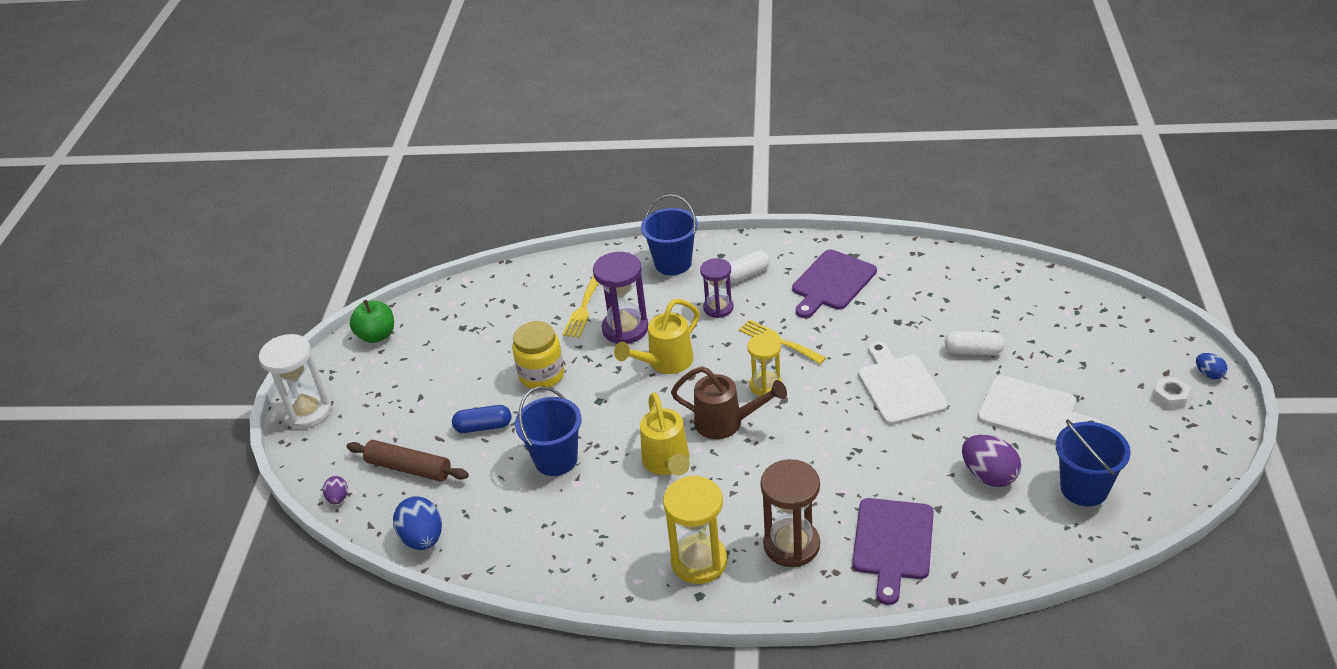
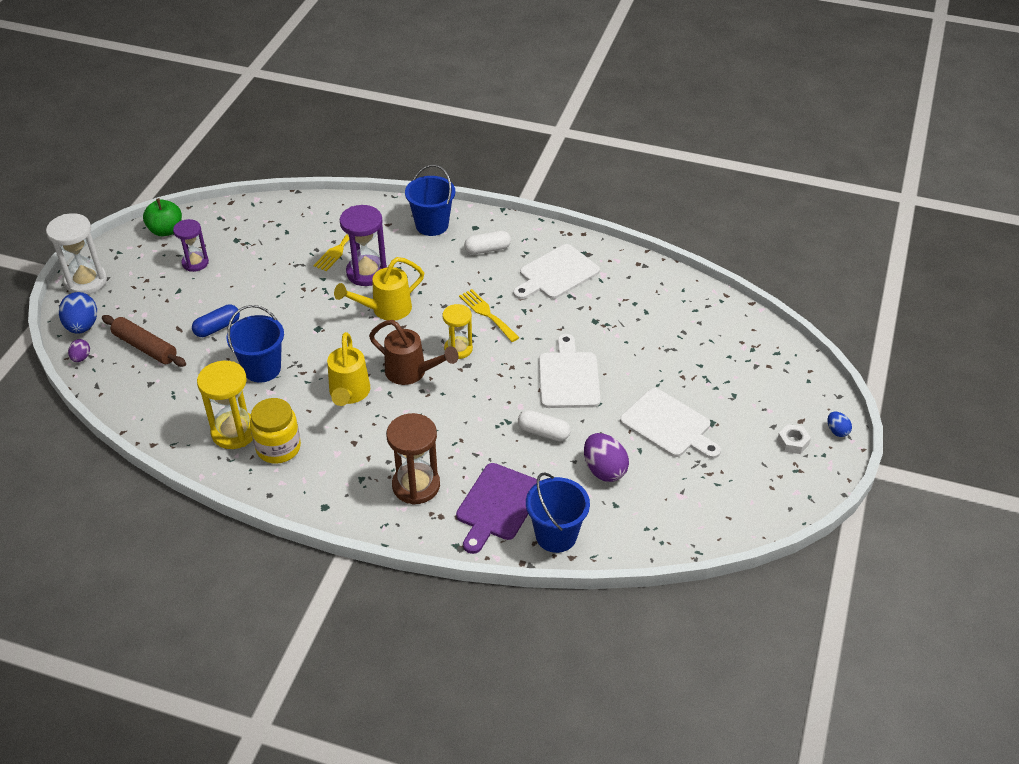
camera: 10 degrees right, 5 degrees up
(423, 538) = (132, 406): blue egg -> blue egg (82, 326)
(483, 427) = (217, 327): blue capsule -> blue capsule turned 45 degrees counterclockwise
(542, 375) = (282, 296): yellow jar -> yellow jar (278, 448)
(699, 561) = (337, 480): yellow hourglass -> yellow hourglass (234, 432)
(718, 308) = (451, 273): purple hourglass -> purple hourglass (195, 263)
(832, 283) = (556, 274): purple cutting board -> white cutting board
(973, 351) = (645, 362): white capsule -> white capsule (543, 432)
(1084, 488) = (677, 500): blue bucket -> blue bucket (556, 535)

